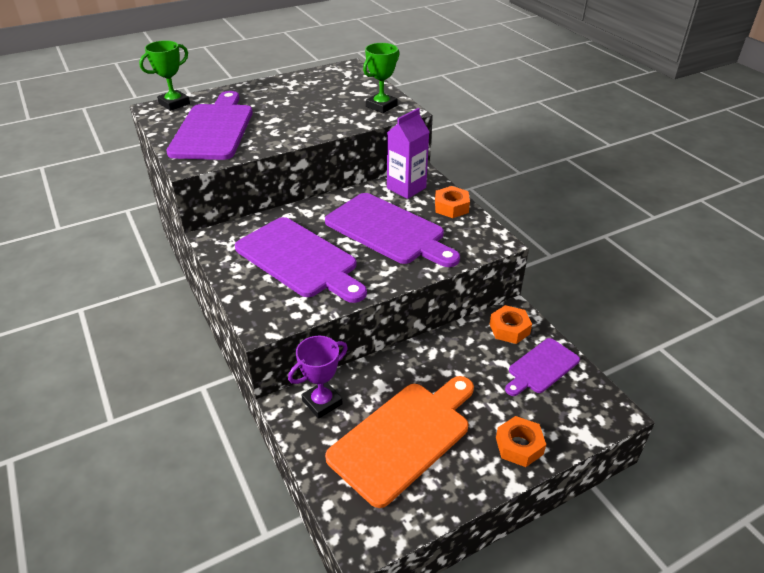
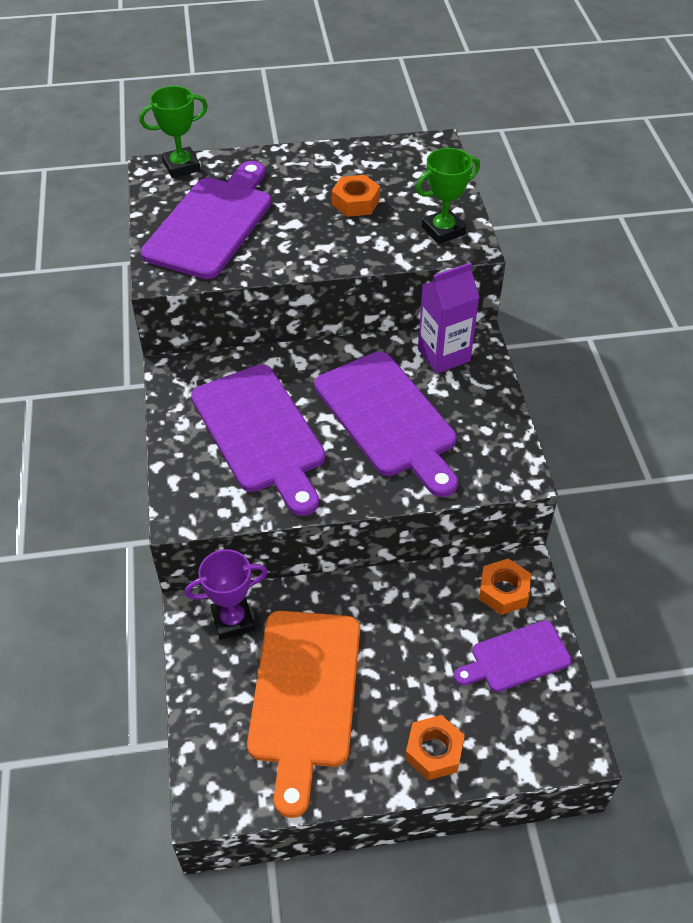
camera: 20 degrees right, 10 degrees up
(403, 437) = (305, 695): orange cutting board -> orange cutting board turned 120 degrees clockwise
(451, 207) = (488, 402): orange nut -> orange nut (355, 202)

